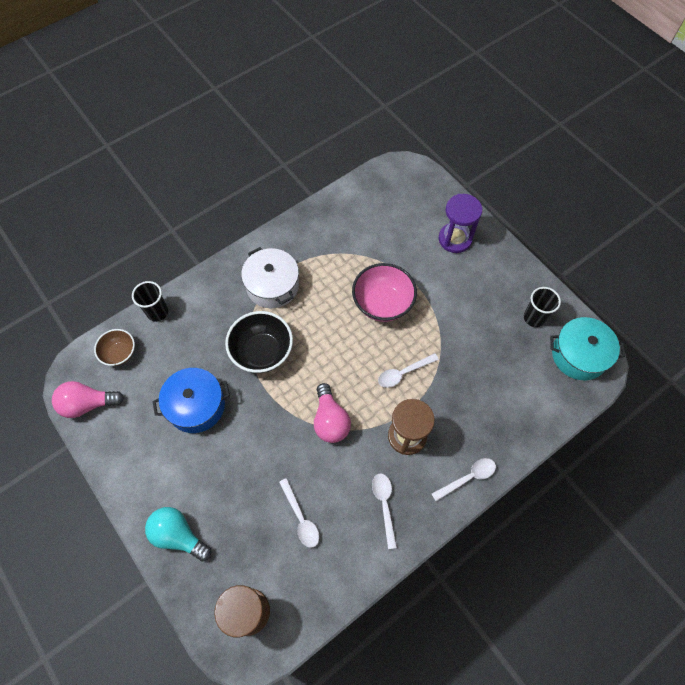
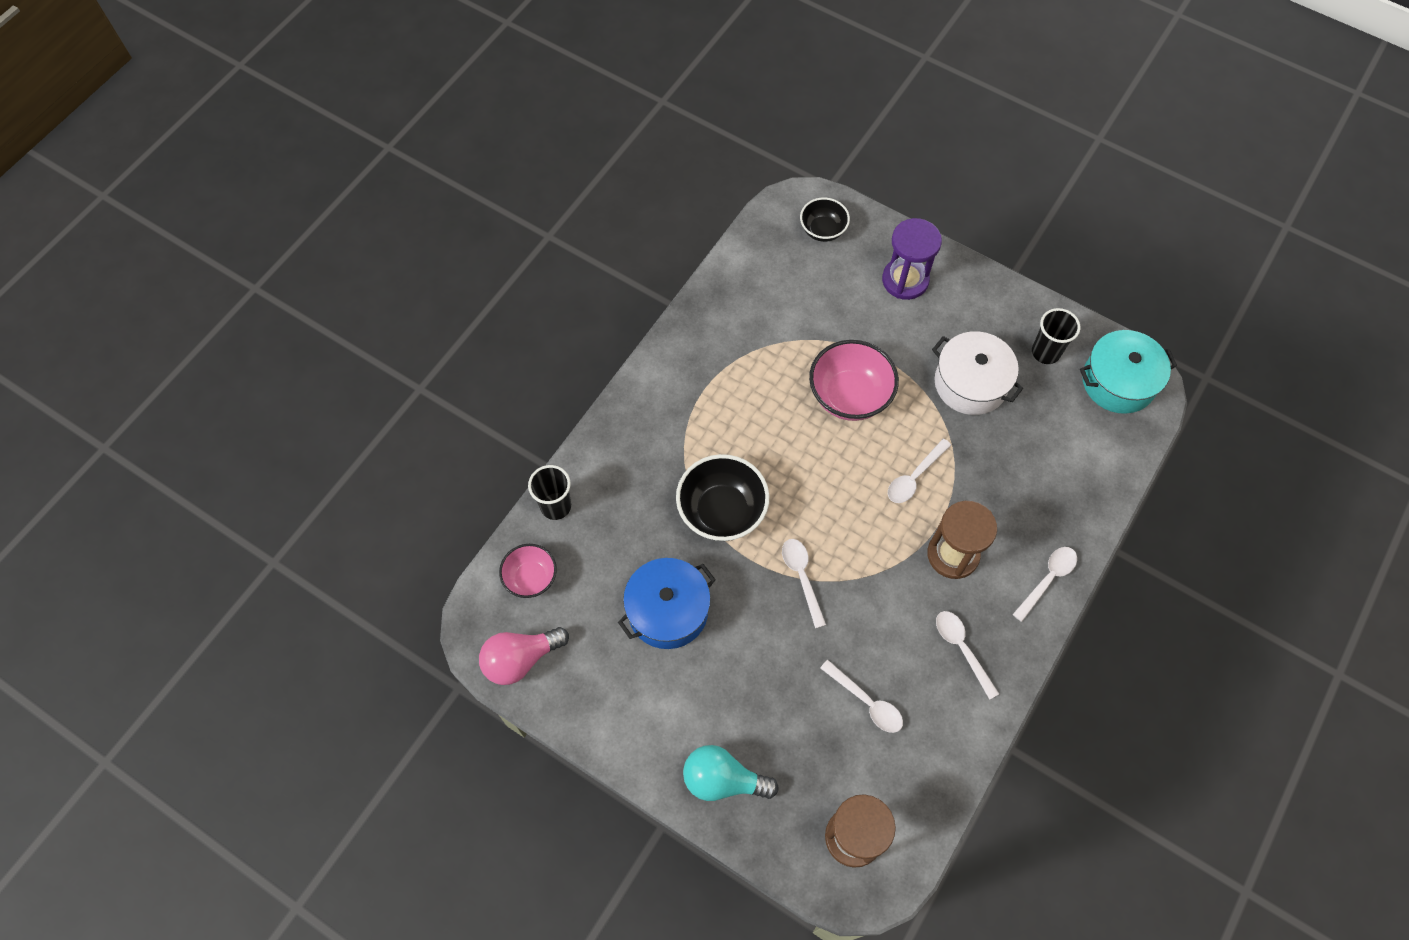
camera: 20 degrees left, 0 degrees up
(120, 353) = (531, 578): brown bowl -> pink bowl
(272, 286) = (694, 419): white pot -> white pot (970, 383)
(295, 415) = (802, 577): none -> white spoon
(330, 420) = (849, 569): pink light bulb -> none
(413, 190) = (822, 230): none -> black bowl

